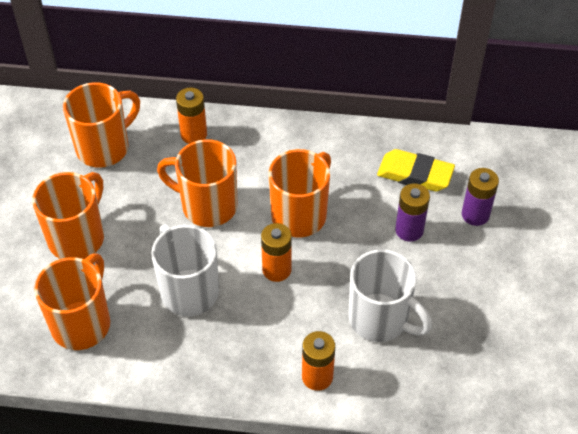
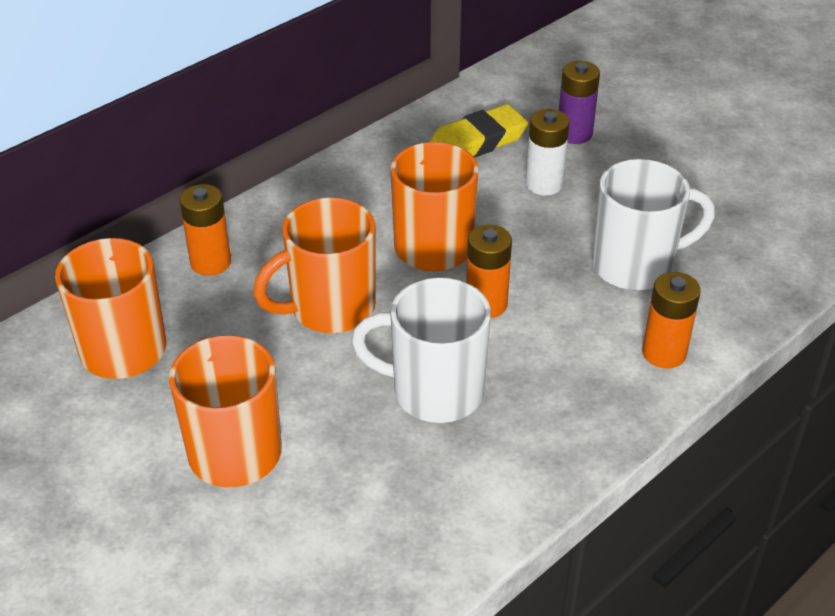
camera: 50 degrees left, 10 degrees down
(82, 323) = (374, 519): orange mug -> none
(409, 230) = (544, 184): purple battery -> white battery

